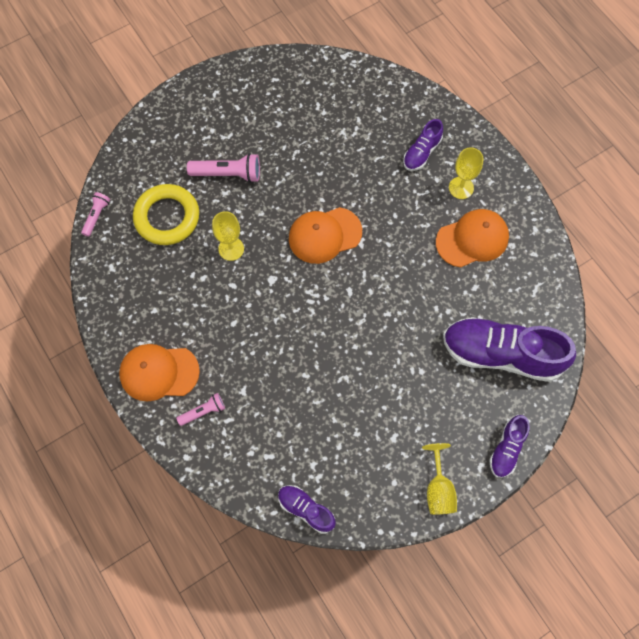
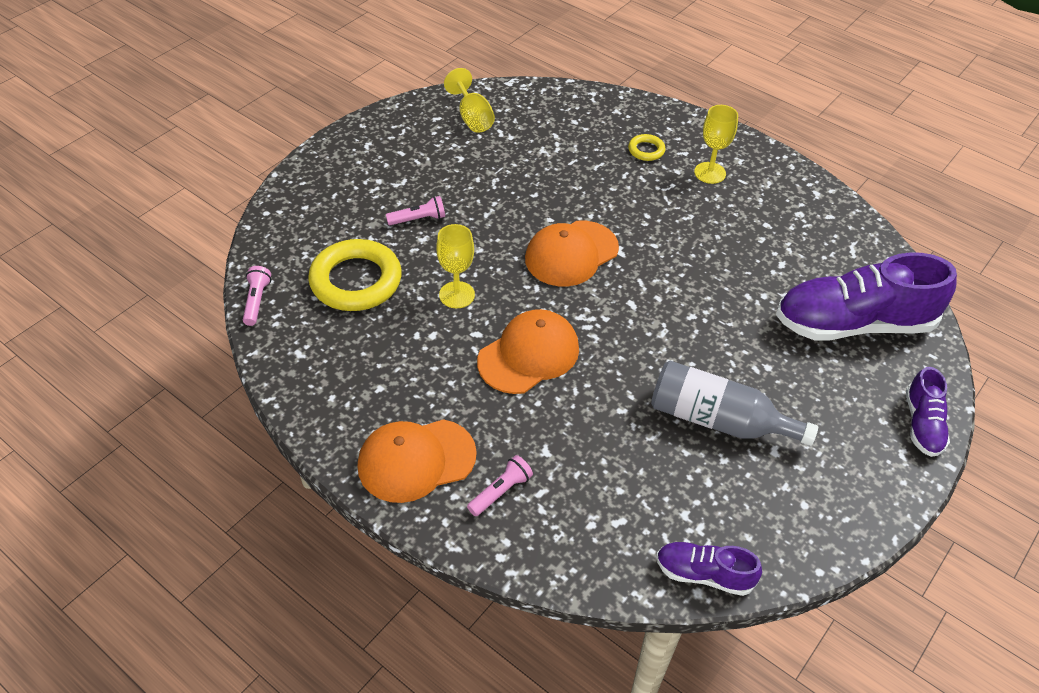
camera: 20 degrees left, 20 degrees down
(228, 174) = (418, 219): pink flashlight -> pink flashlight, size x0.61
(367, 402) = (718, 420): none -> grey bottle
(421, 152) = (646, 150): purple shoe -> yellow ring
(438, 489) = (866, 496): yellow goblet -> yellow goblet (472, 118)
(472, 239) = (751, 218): orange cap -> orange cap (528, 355)

